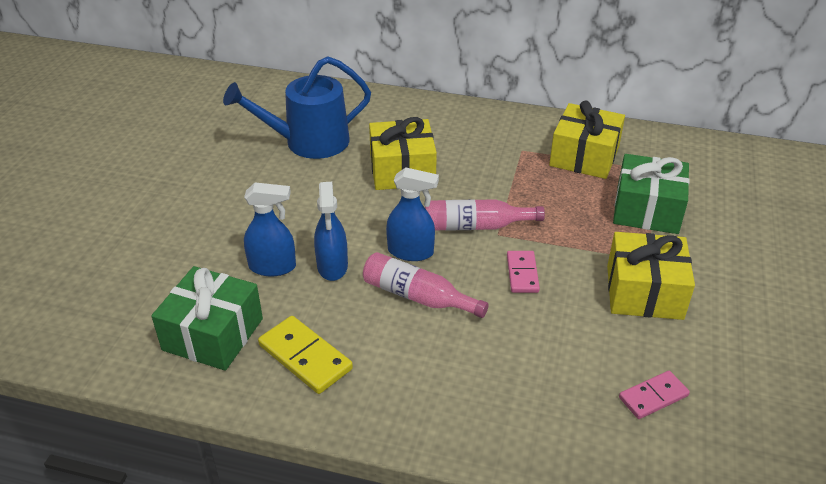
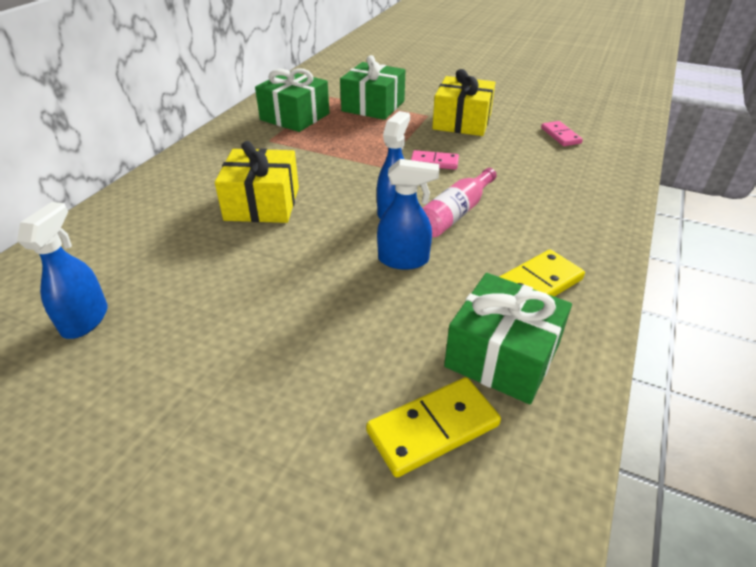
camera: 80 degrees left, 0 degrees up
(144, 298) = (433, 429): none -> yellow domino
(273, 267) = (394, 303): blue spray bottle -> blue spray bottle (85, 320)
(309, 142) = (164, 263): blue watering can -> none
(476, 226) = (367, 174): pink bottle -> none
(584, 156) = (295, 117): yellow gift -> green gift

